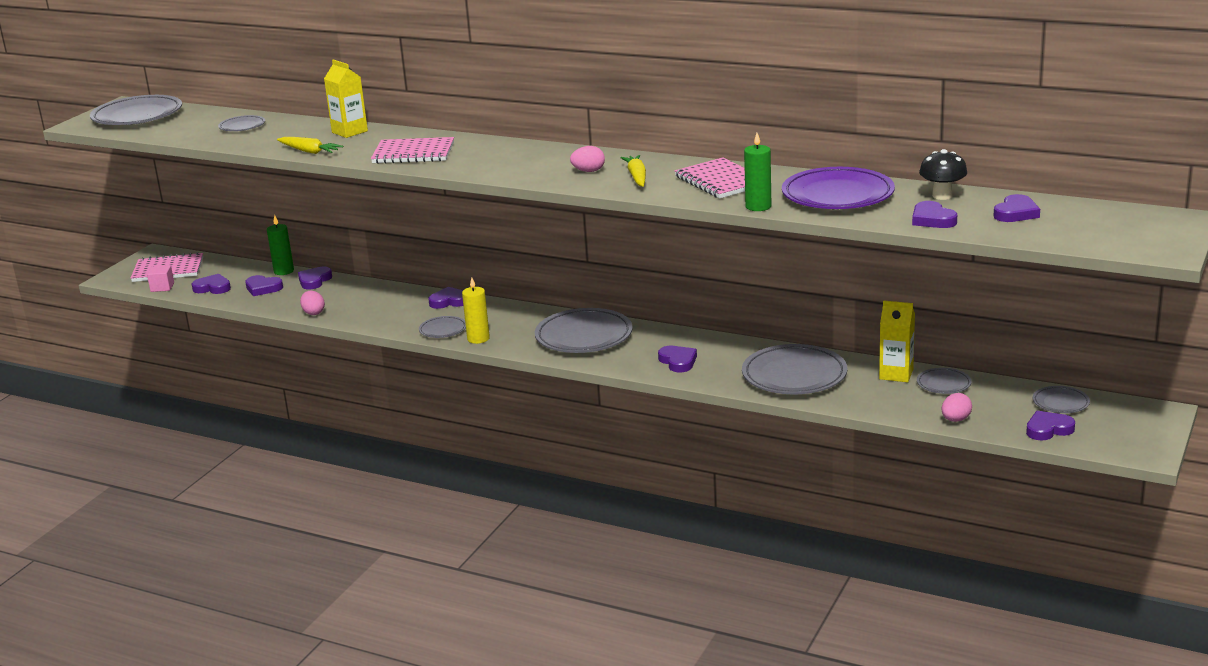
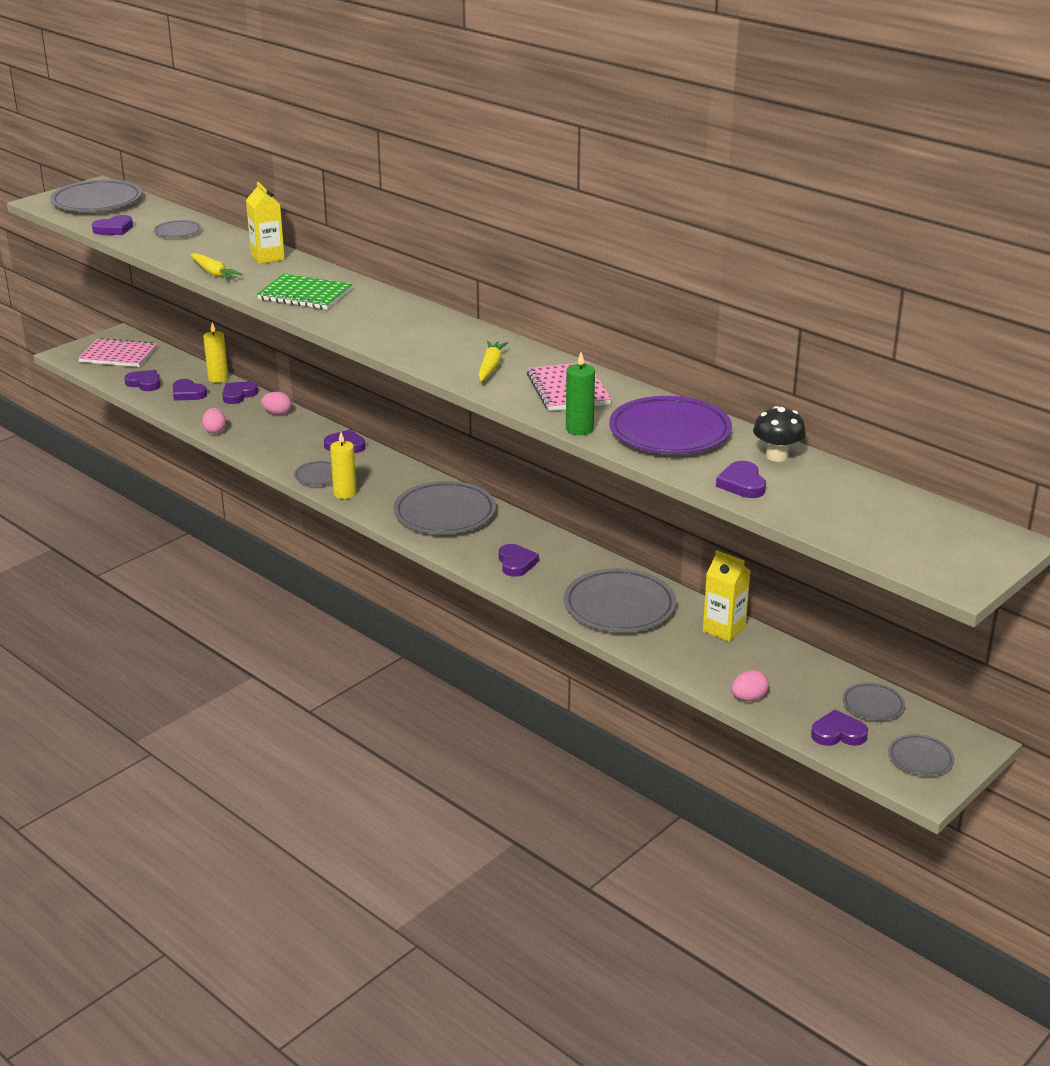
camera: 15 degrees right, 5 degrees up
(162, 287) = (101, 373): pink cube -> none
(284, 271) = (218, 378): green candle -> yellow candle
(413, 153) = (305, 294): pink notebook -> green notebook
(588, 171) = (450, 350): pink egg -> pink egg (277, 413)
(943, 384) = (765, 653): grey plate -> grey plate (920, 759)
(1016, 213) = (836, 495): purple heart -> purple heart (114, 229)

